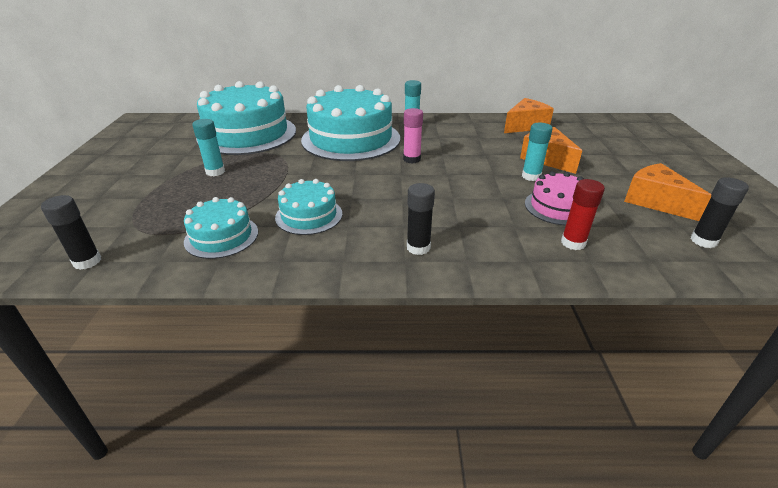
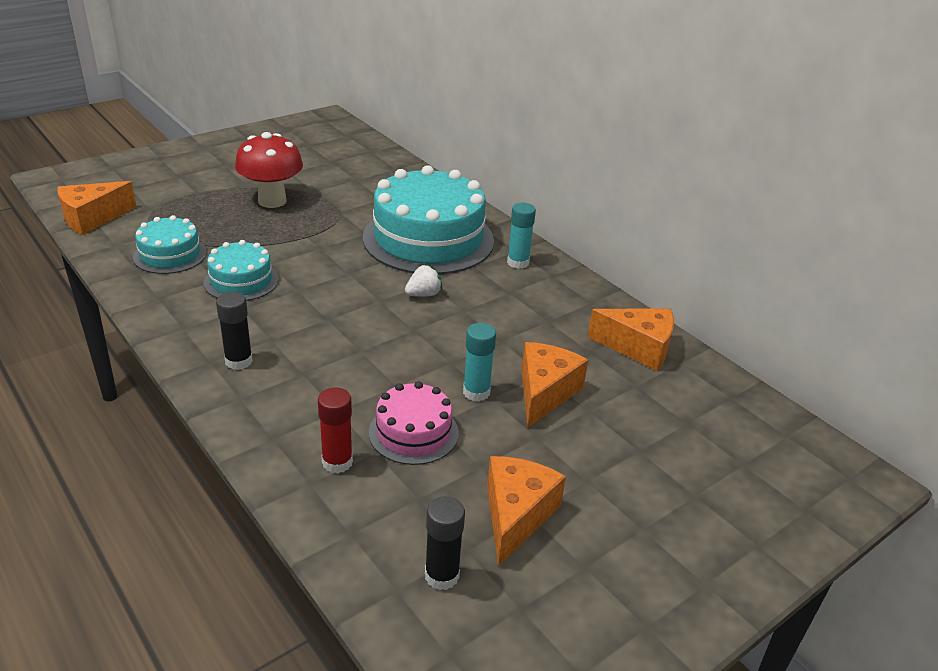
camera: 50 degrees right, 0 degrees up
(87, 261) = (92, 218): black glue stick -> orange cheese
(215, 172) = (272, 201): turquoise glue stick -> red mushroom
(247, 134) = (366, 180): turquoise cake -> none
(412, 159) = (423, 294): pink glue stick -> white strawberry

